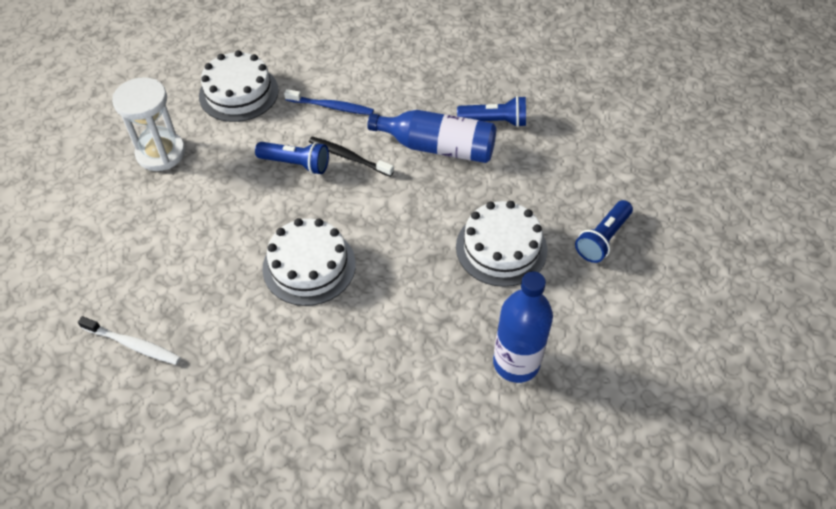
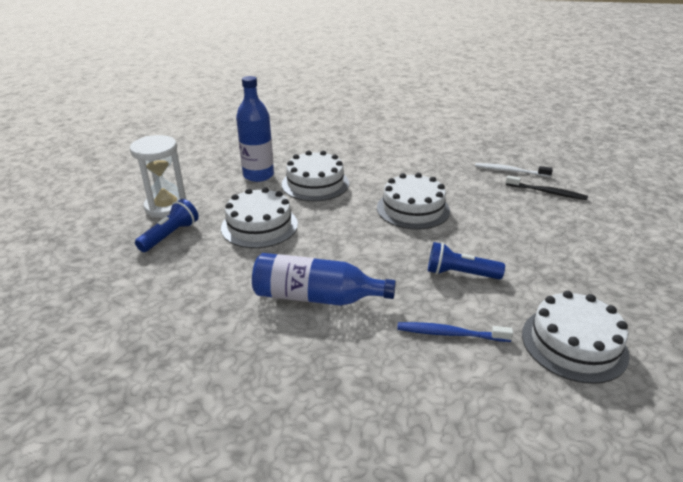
camera: 175 degrees right, 20 degrees down
(161, 153) = (602, 275): white hourglass -> white hourglass (166, 207)
(349, 157) = (409, 282): black toothbrush -> black toothbrush (547, 192)
(430, 333) = (315, 184): none -> white cake
(494, 121) = (249, 328): blue flashlight -> none

